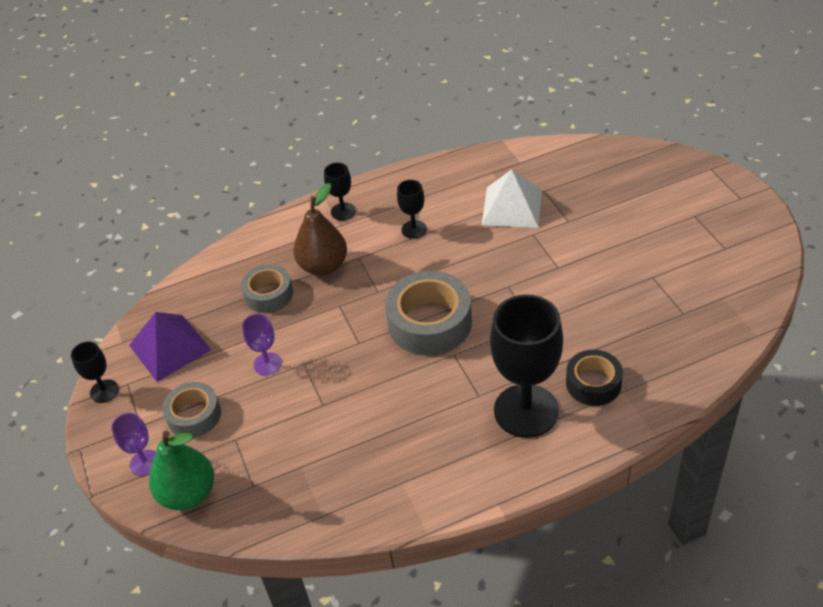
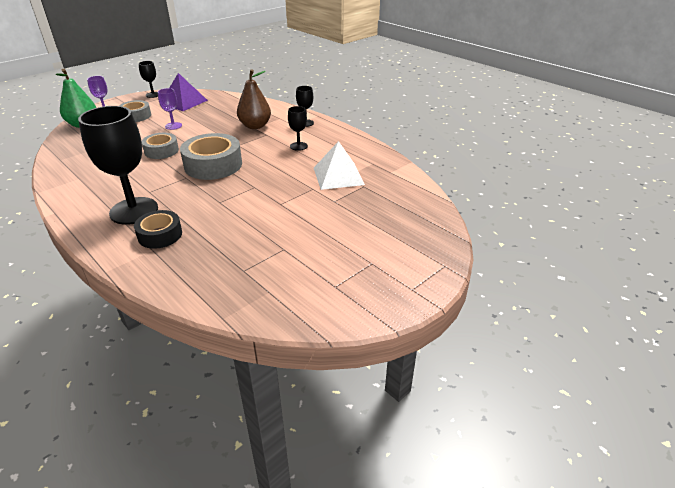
camera: 65 degrees right, 10 degrees down
(269, 294) = (228, 116): grey tape -> grey tape (161, 151)

